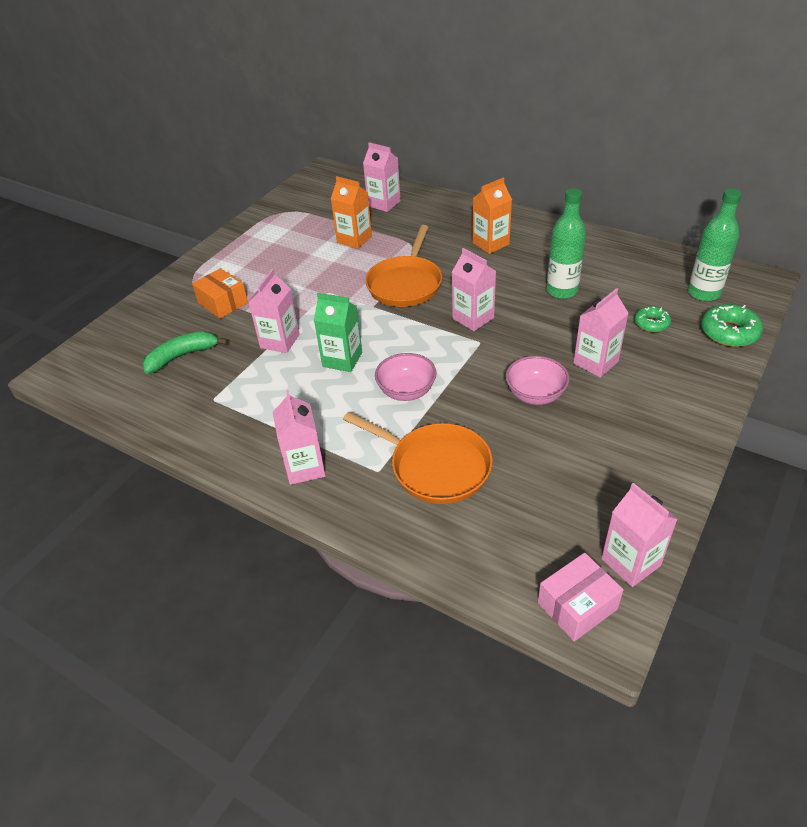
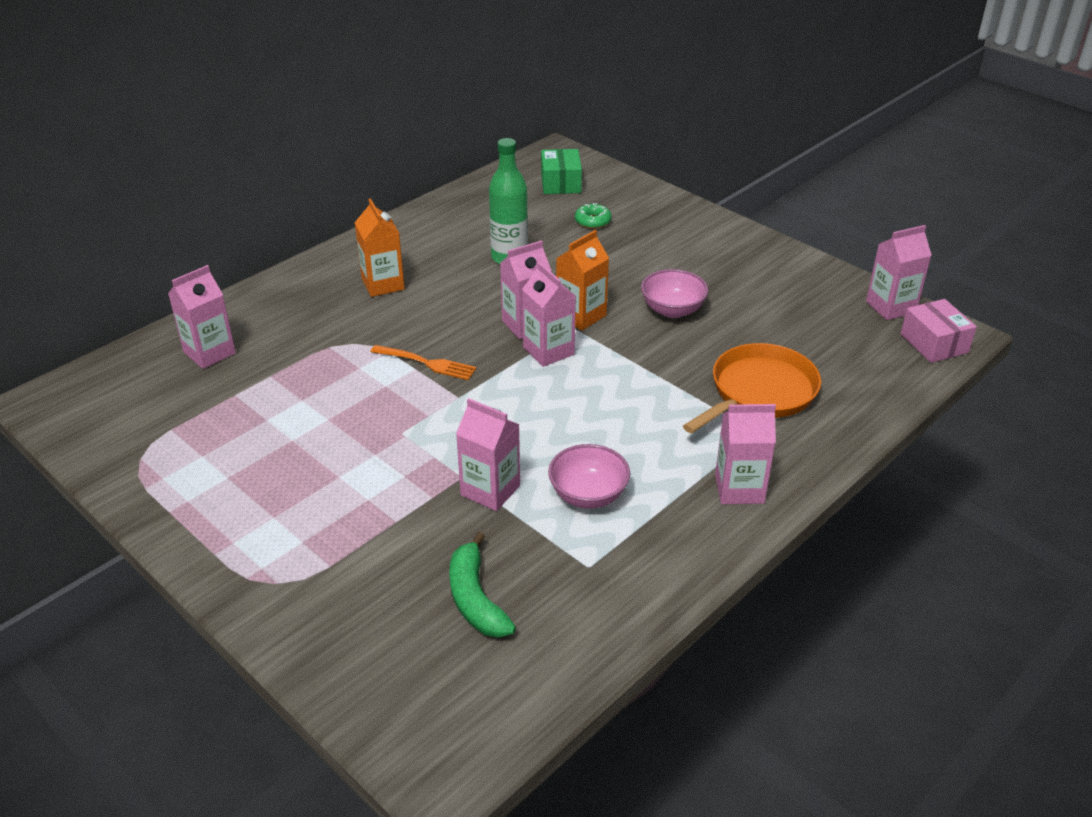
camera: 80 degrees left, 5 degrees down
(223, 303) = (361, 546): orange box -> none
(342, 359) = (556, 437): green carton -> none
(354, 239) = (285, 393): orange carton -> orange carton (581, 316)
(405, 284) = (426, 363): orange pan -> orange fork
(406, 391) = (635, 394): pink bowl -> pink bowl (588, 495)
(595, 362) = (638, 265): pink carton -> pink carton (548, 351)
(703, 293) = (560, 183): green bottle -> green box
(729, 332) = (625, 187): green donut -> none

